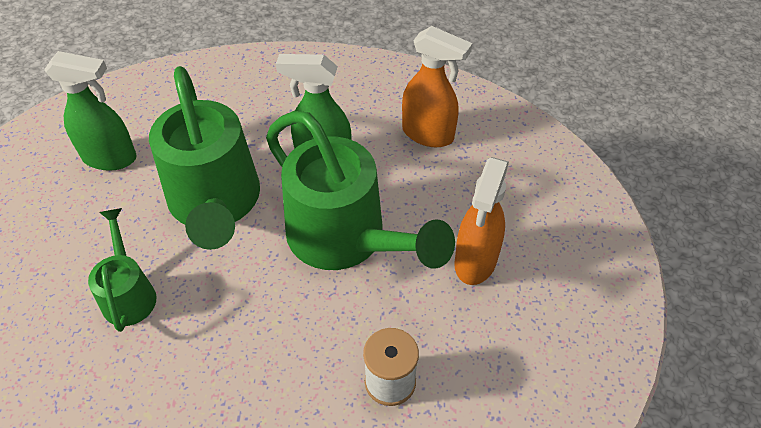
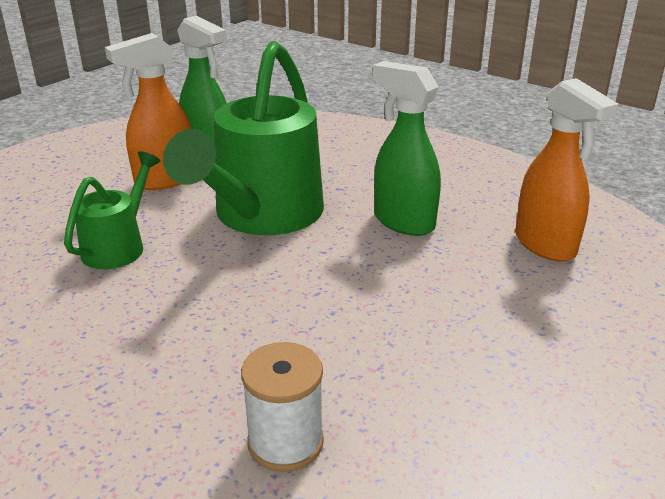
camera: 35 degrees right, 20 degrees down
(346, 240) = (363, 293): green watering can -> none
(475, 261) = (505, 379): orange spray bottle -> orange spray bottle (164, 180)

